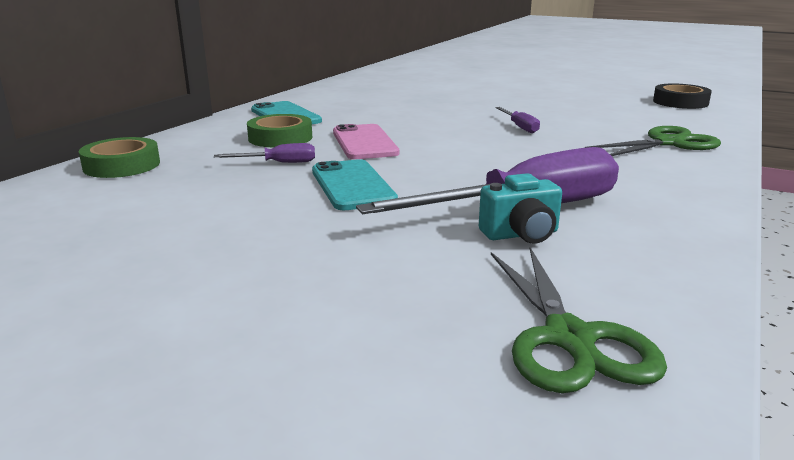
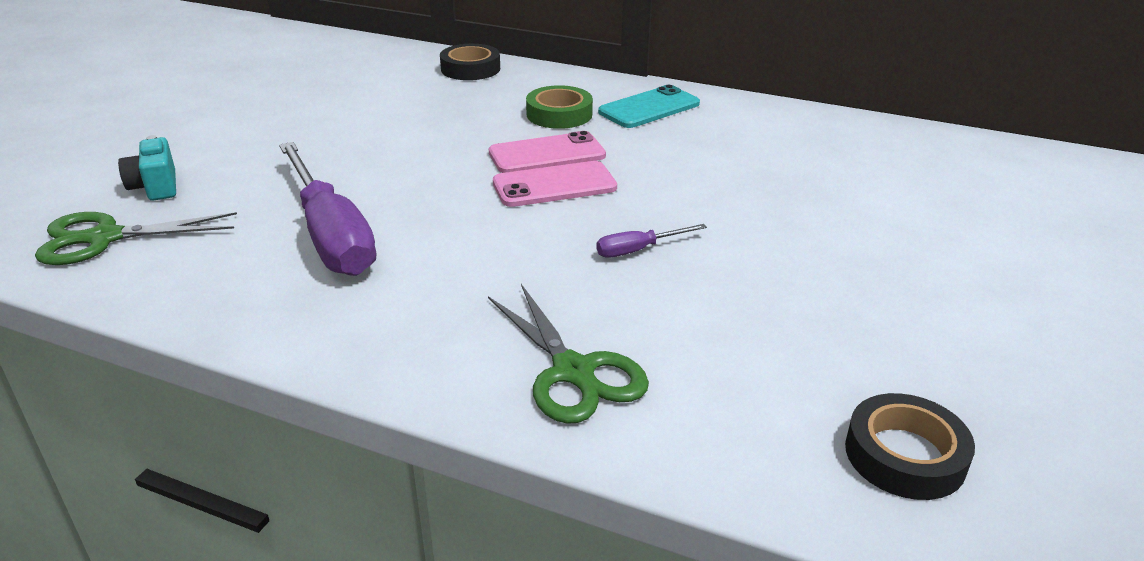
camera: 85 degrees right, 10 degrees up
(122, 165) = (470, 69): green tape -> black tape
(278, 163) = (476, 122): purple screwdriver -> none
(352, 185) = (409, 156): turquoise phone -> none
(423, 142) = (554, 185): none -> pink phone
(521, 235) = (273, 231): turquoise camera -> turquoise camera (155, 187)

